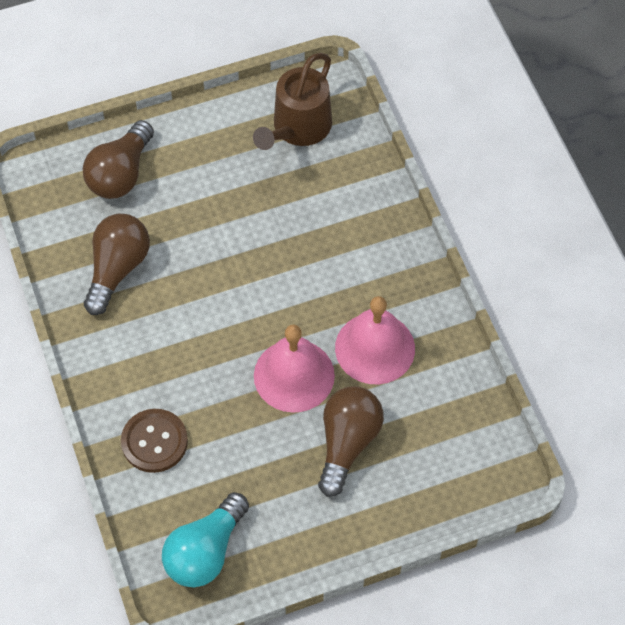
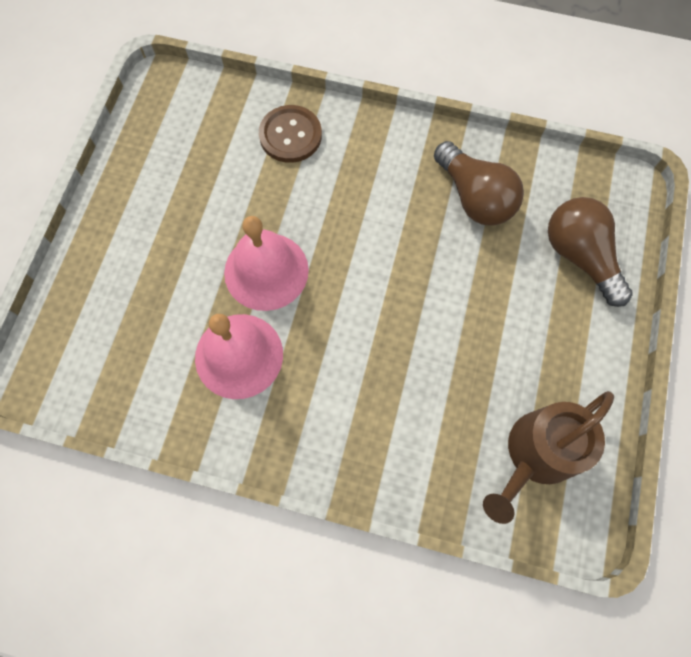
camera: 125 degrees right, 10 degrees up
(205, 552) = (173, 118): turquoise light bulb -> none
(298, 128) = (536, 454): brown watering can -> brown watering can turned 105 degrees counterclockwise
(347, 443) = (172, 272): brown light bulb -> none

